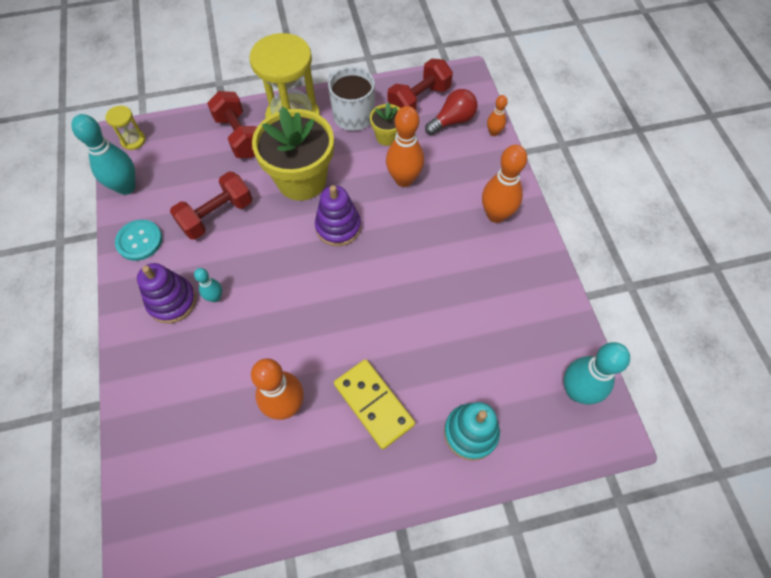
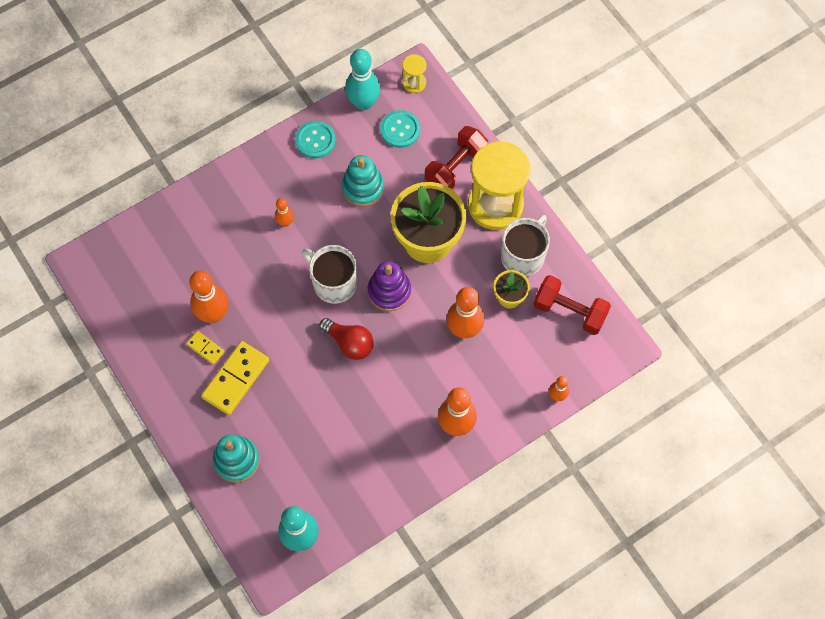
camera: 70 degrees right, 5 degrees up
(172, 301) = (270, 192): purple stacking toy -> none
(174, 166) = (400, 130): none -> turquoise button
(215, 297) = (285, 222): turquoise bowling pin -> orange bowling pin
(217, 215) = (363, 188): red dumbbell -> turquoise stacking toy
(306, 273) = (333, 283): none -> white mug
(323, 427) = (205, 348): none -> yellow domino
(452, 121) = (555, 351): red light bulb -> red light bulb (349, 343)

